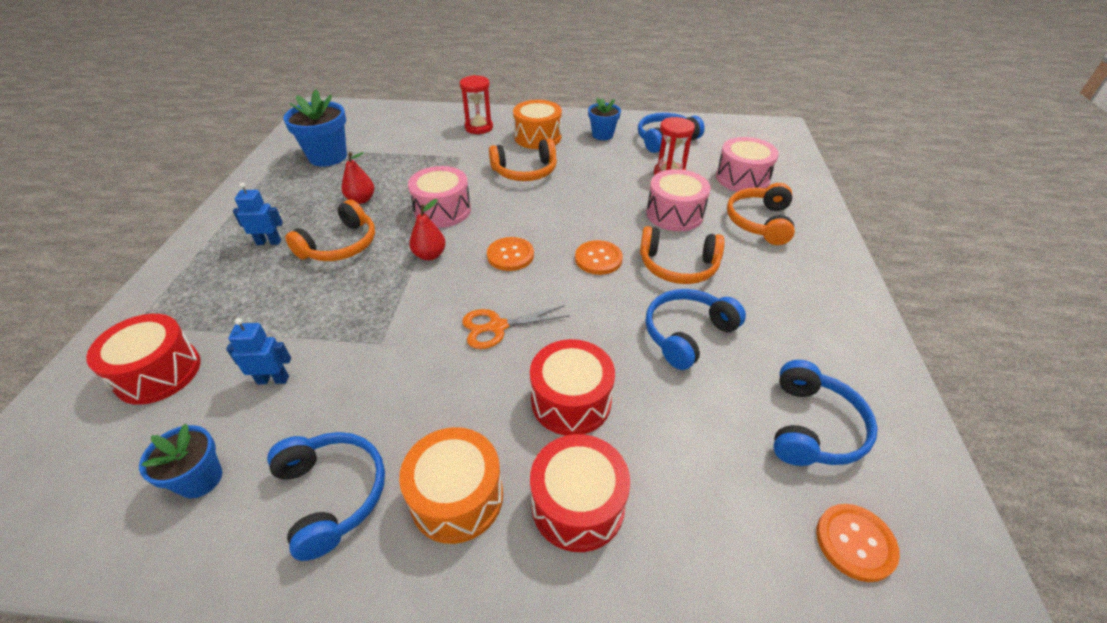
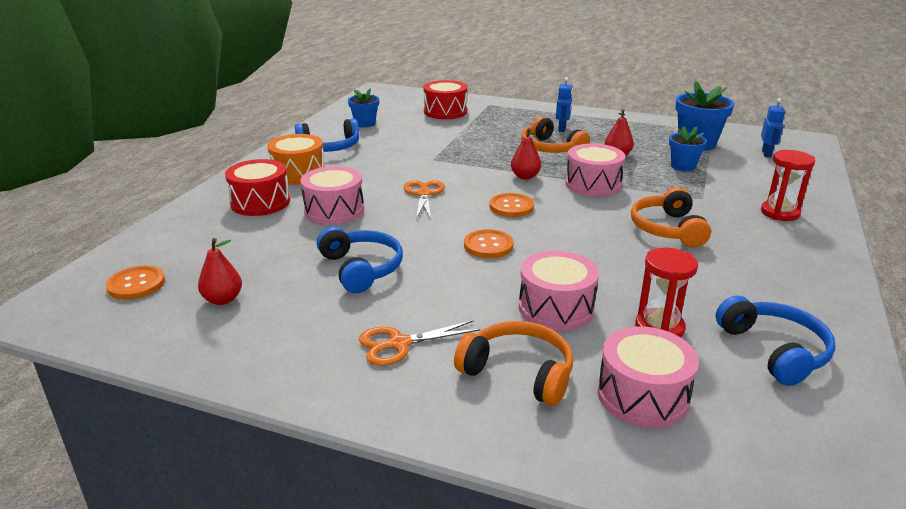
camera: 105 degrees right, 15 degrees down
(273, 379) = (421, 134): blue robot -> blue robot (766, 153)
(538, 137) = (760, 246): orange drum -> none
(571, 401) = (334, 210): red drum -> pink drum
(602, 135) = (779, 295): blue flower pot -> blue flower pot (683, 166)
(678, 266) = (456, 286): orange headphones -> none
(776, 280) = (399, 344): none -> orange scissors
(813, 427) = (223, 300): blue headphones -> red pear

